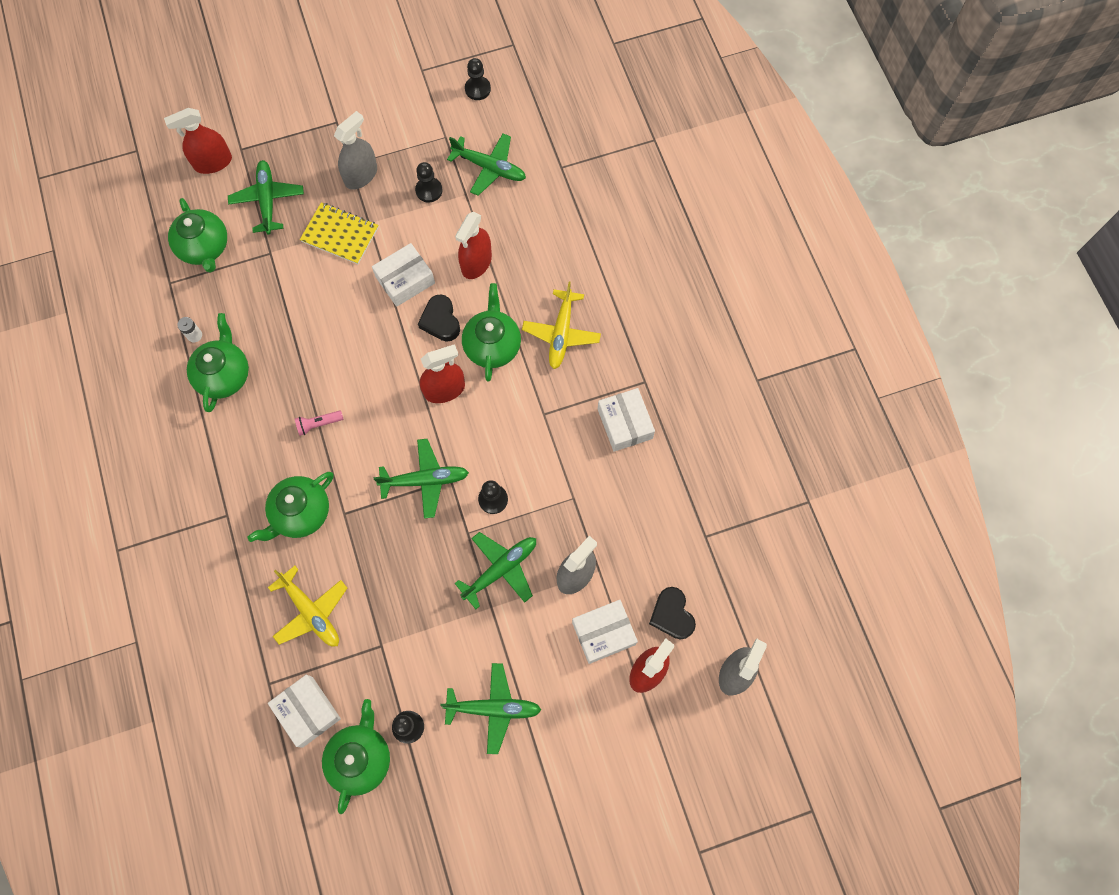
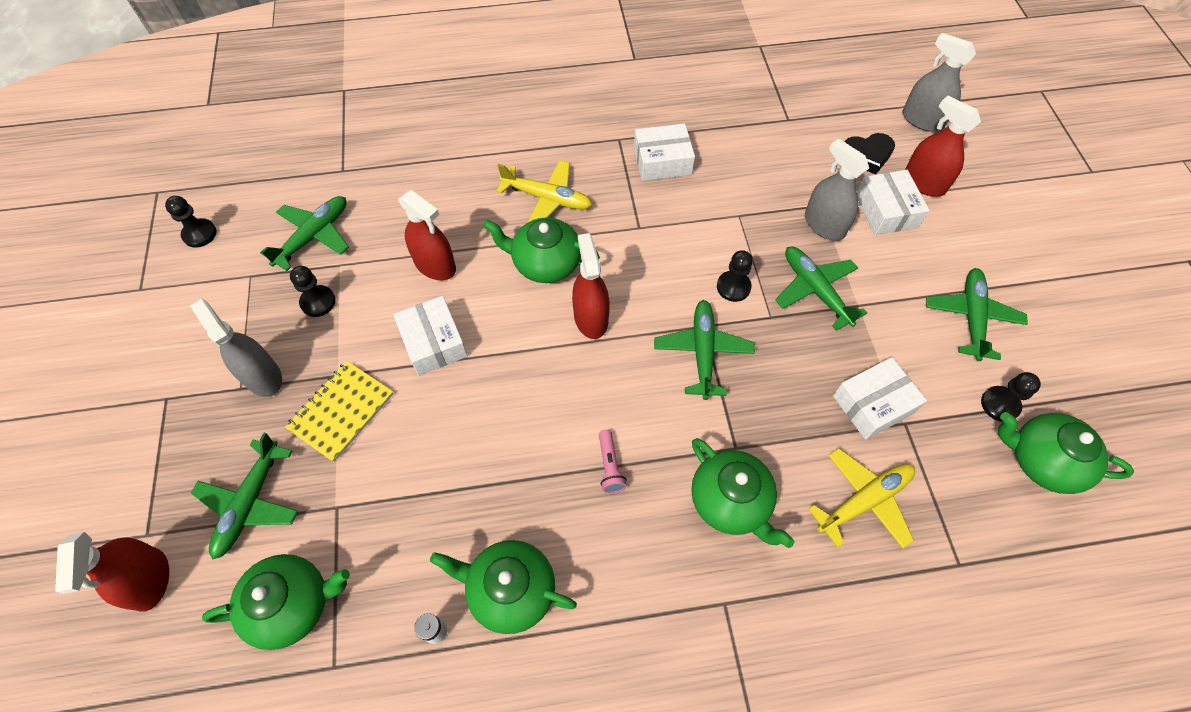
camera: 80 degrees left, 10 degrees down
(267, 200) = (250, 502): green plane -> green plane turned 75 degrees counterclockwise
(307, 711) = (992, 518): white box -> white box (873, 404)
(440, 321) = (500, 311): black heart -> none

